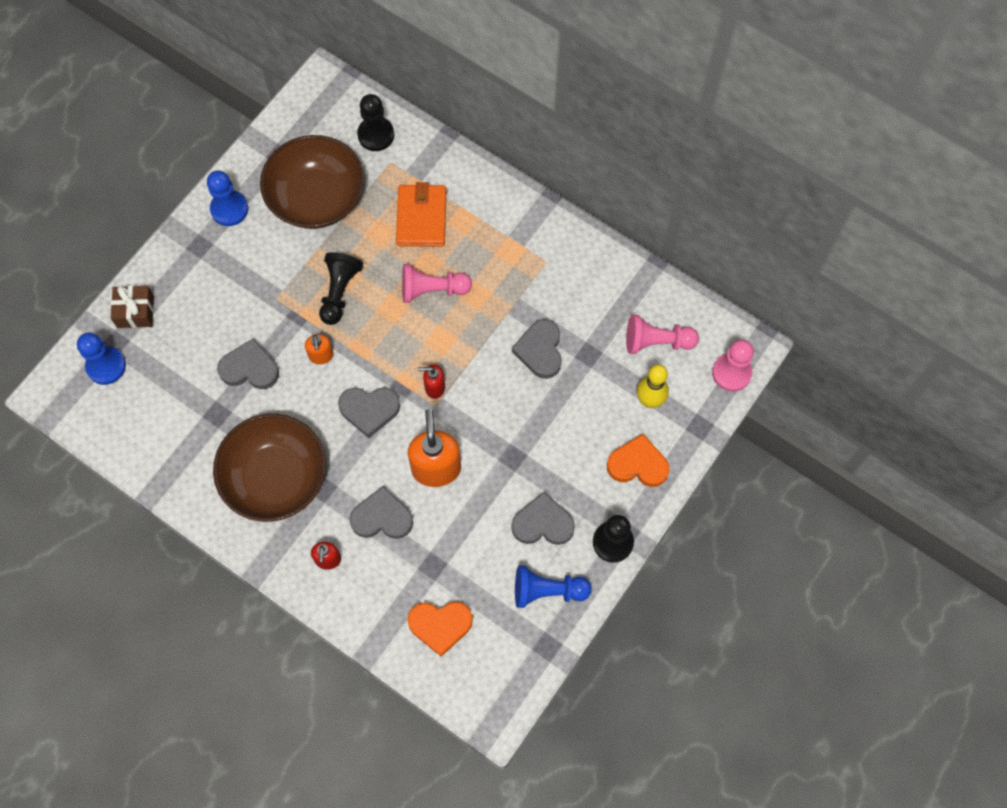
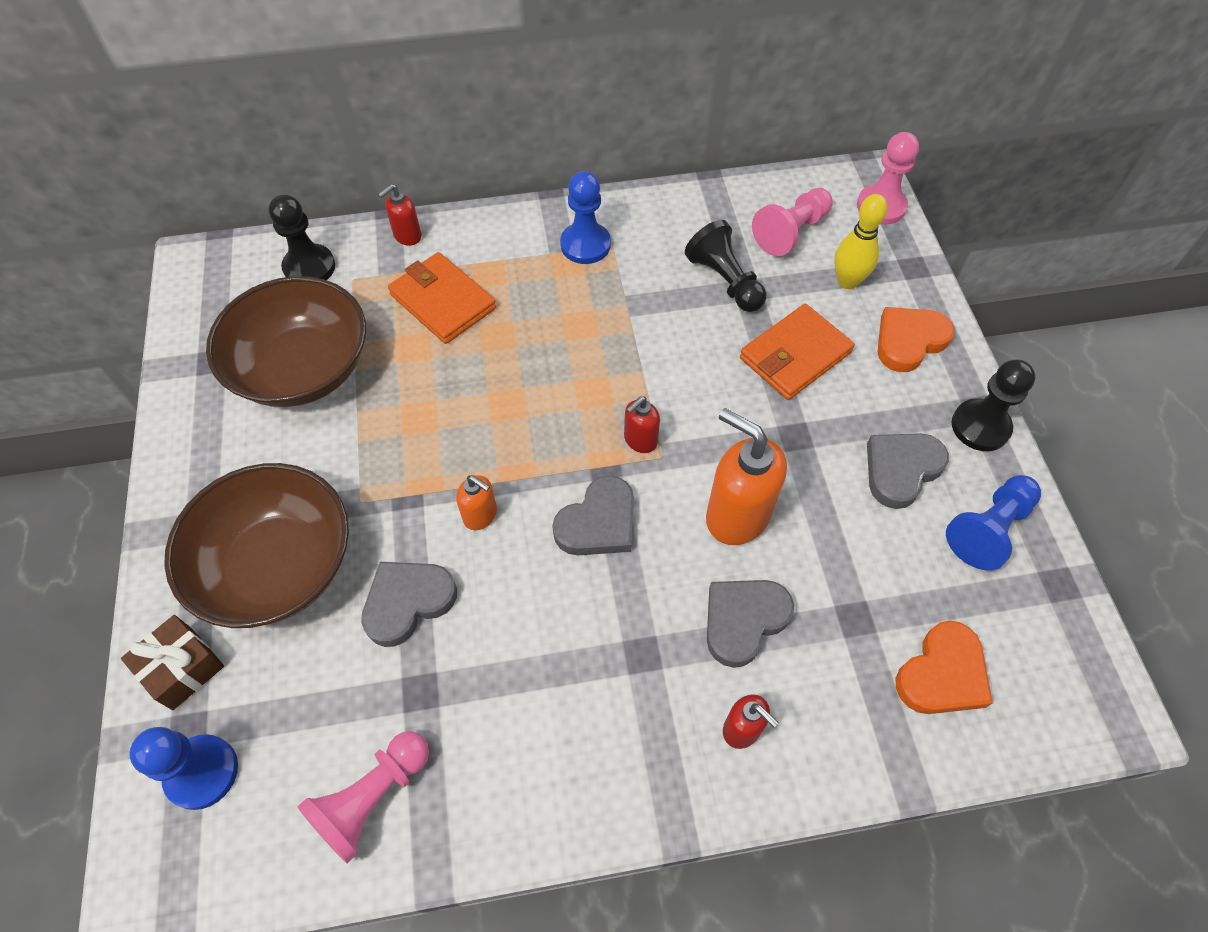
camera: 45 degrees left, 10 degrees down
(229, 209) = (203, 457): blue pawn -> blue pawn (585, 245)
(275, 477) = (574, 696): brown bowl -> brown bowl (277, 566)
(339, 292) = (430, 436): black pawn -> black pawn (725, 281)
(432, 290) = (530, 354): pink pawn -> pink pawn (372, 798)
(444, 157) = (407, 236): none -> red soap dispenser
(540, 350) = (700, 322): grey heart -> none
(566, 415) = (795, 355): none -> orange wallet

